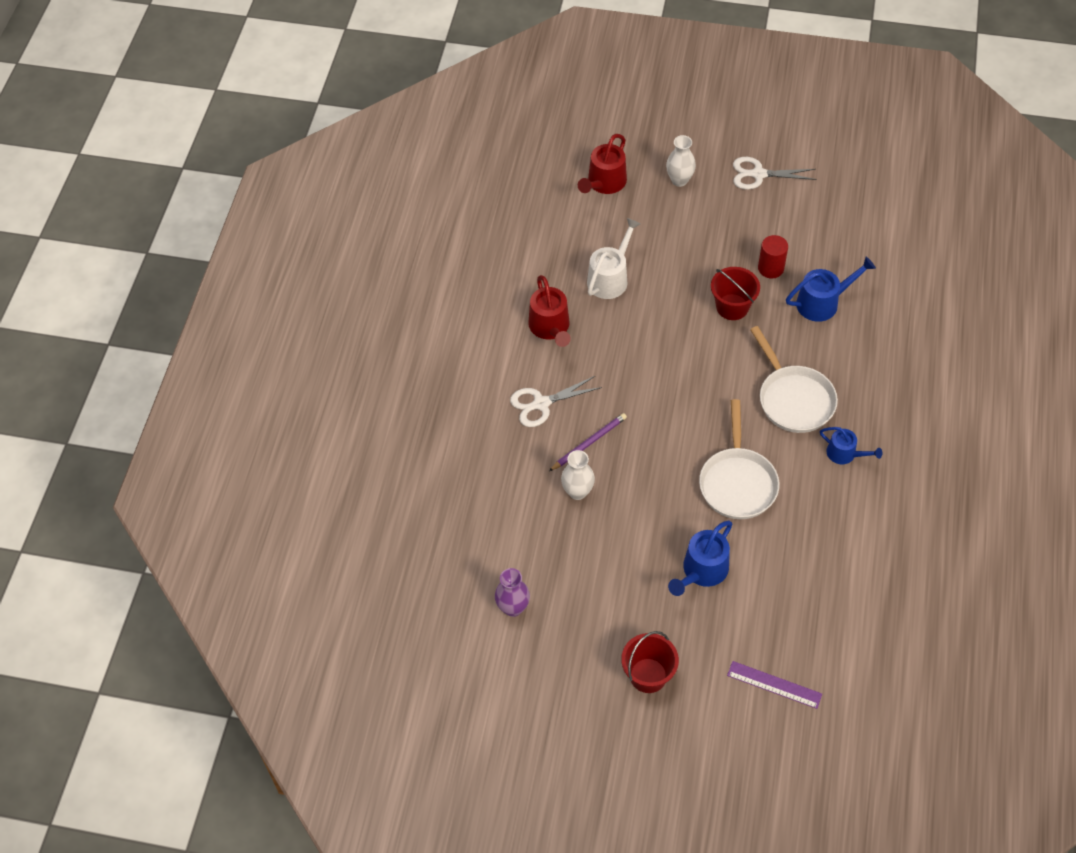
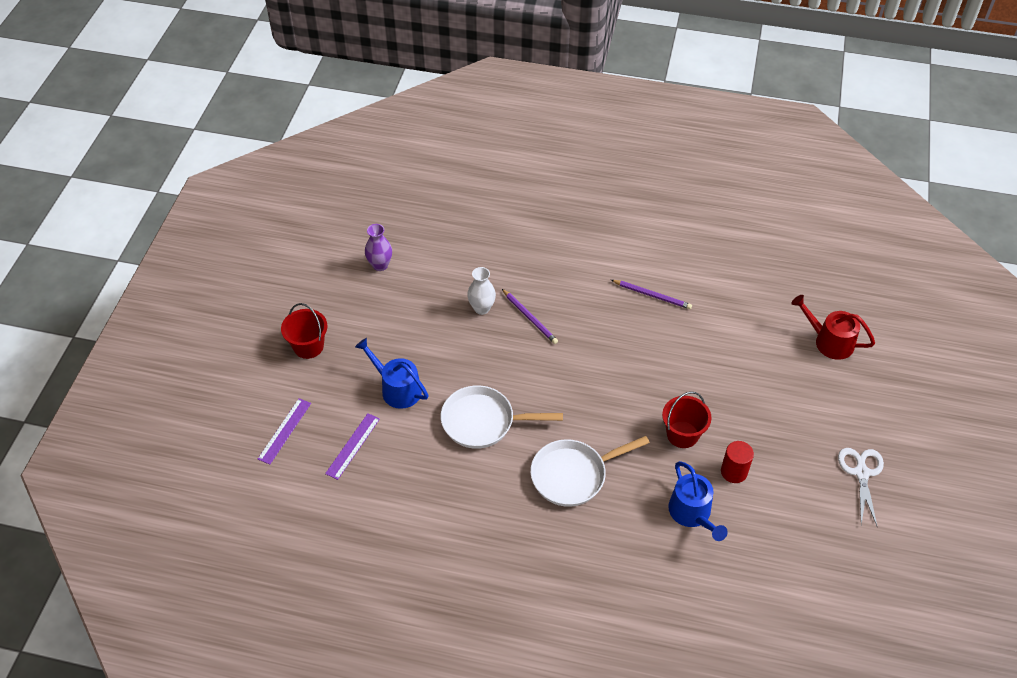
camera: 90 degrees right, 5 degrees down
(541, 404) = (571, 287): white scissors -> none
(550, 327) = (652, 295): red watering can -> purple pencil
(610, 278) = (711, 340): white watering can -> none
(679, 180) = (842, 402): white vase -> none
(785, 609) = (352, 446): none -> purple ruler
(844, 454) = (509, 511): blue watering can -> none

